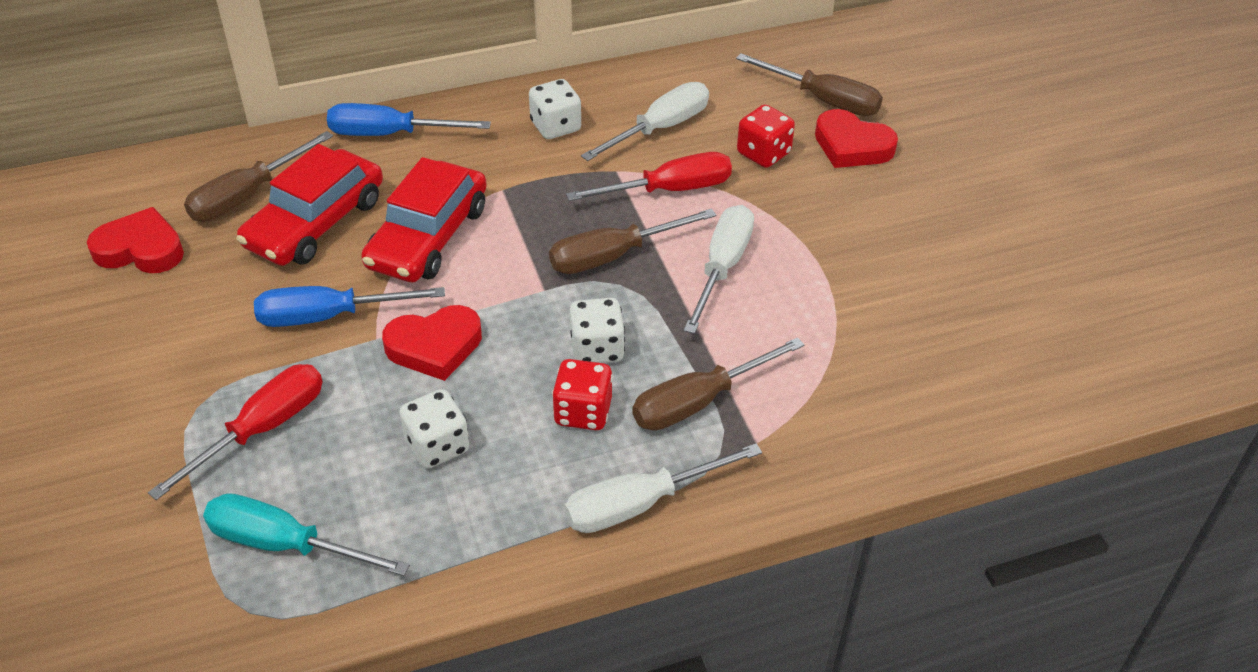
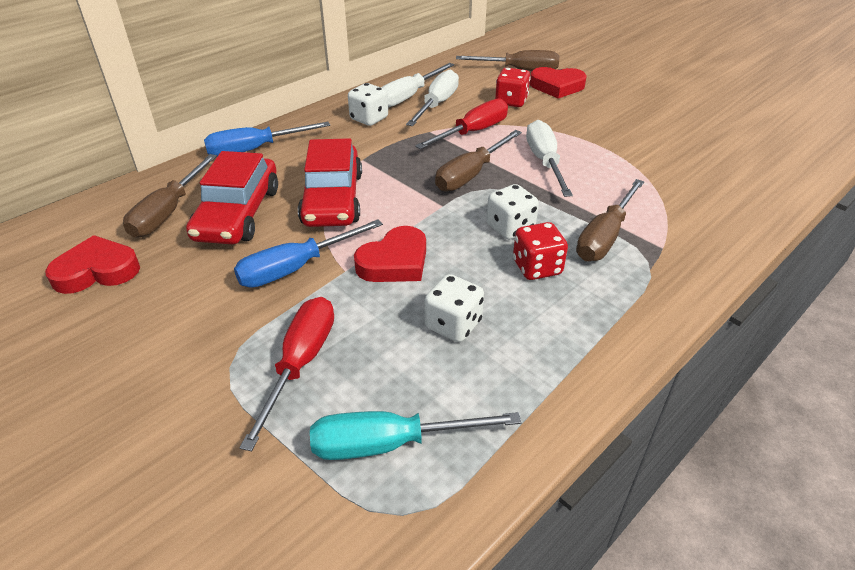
camera: 25 degrees left, 5 degrees down
(641, 504) = (630, 310): white screwdriver -> white screwdriver (409, 96)

